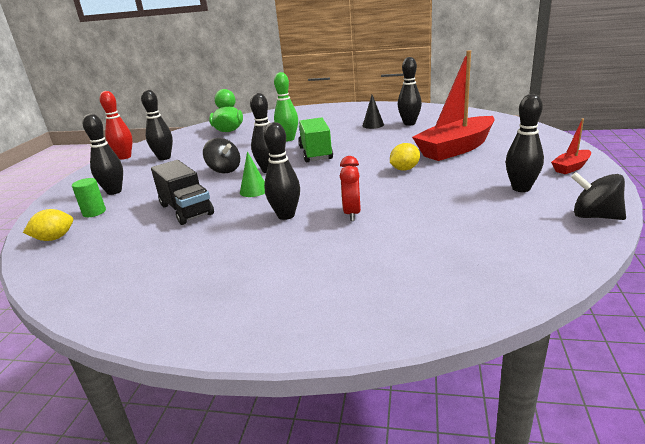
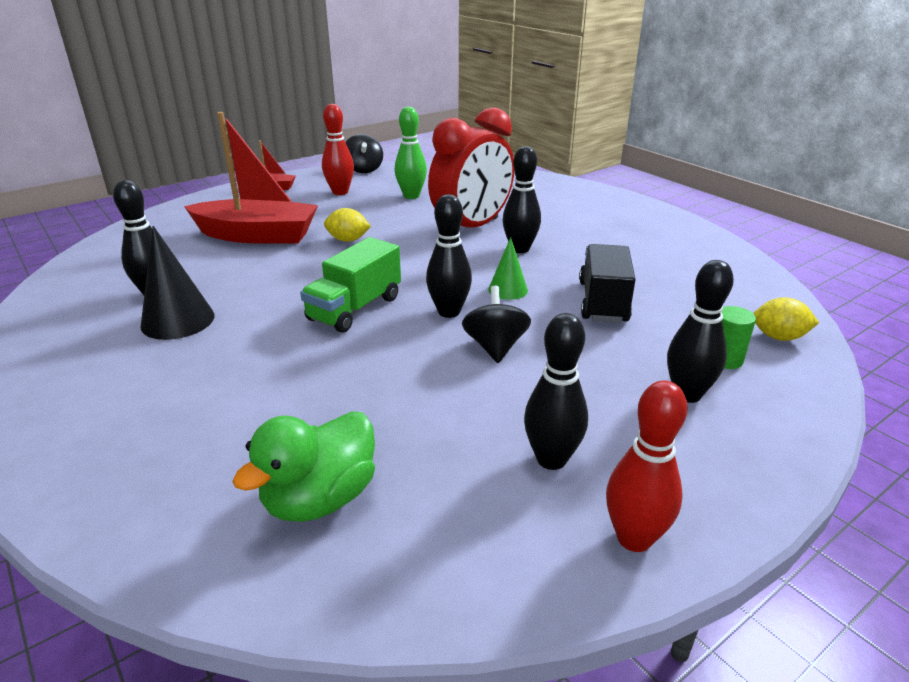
camera: 140 degrees left, 5 degrees up
(288, 139) = (314, 366): green bowling pin -> green bowling pin (411, 196)
(352, 213) = (472, 227): red clock -> red clock, size x2.02
(373, 125) = (178, 320): black cone -> black cone, size x1.64
(521, 188) = (340, 192): black bowling pin -> red bowling pin

